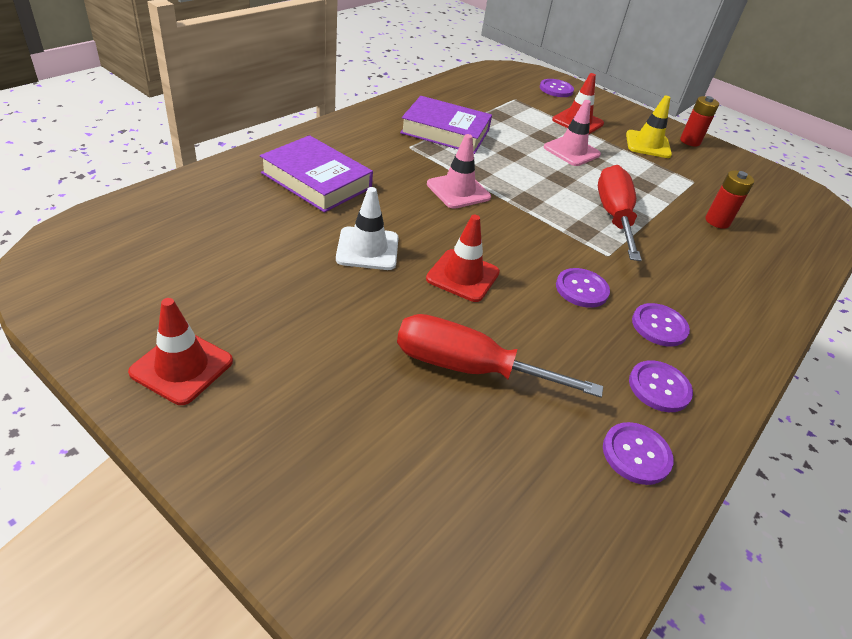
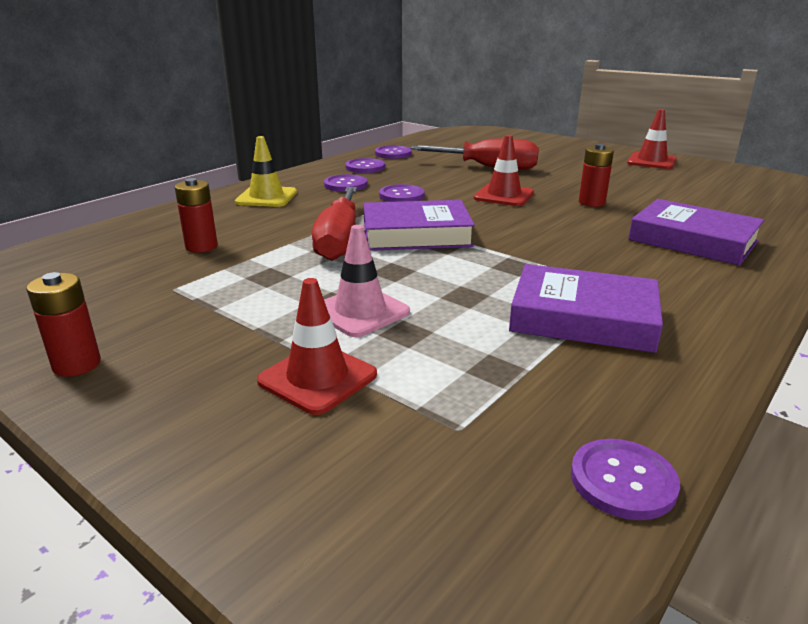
camera: 175 degrees left, 15 degrees down
(367, 249) = (591, 203): white traffic cone -> red battery
(458, 191) = (529, 246): pink traffic cone -> none
(552, 216) = (416, 234): none -> purple book
(556, 89) = (329, 497): purple button -> purple button (623, 481)
(648, 144) = (192, 343): yellow traffic cone -> yellow traffic cone (266, 197)

